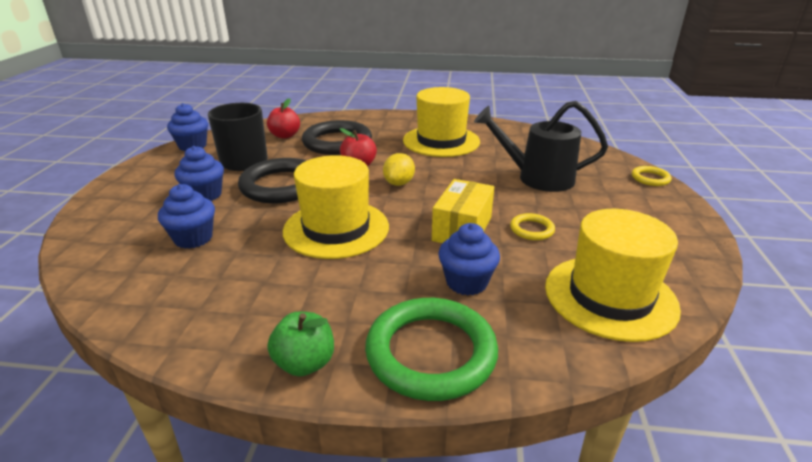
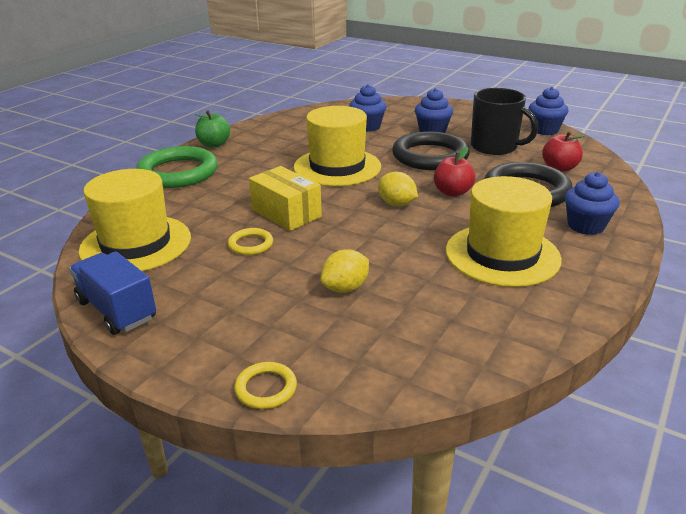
camera: 115 degrees right, 0 degrees up
(466, 282) = (220, 197): blue cupcake -> blue cupcake (586, 226)
(537, 178) = (345, 288): black watering can -> yellow lemon
(688, 257) = (117, 310): none -> blue truck

